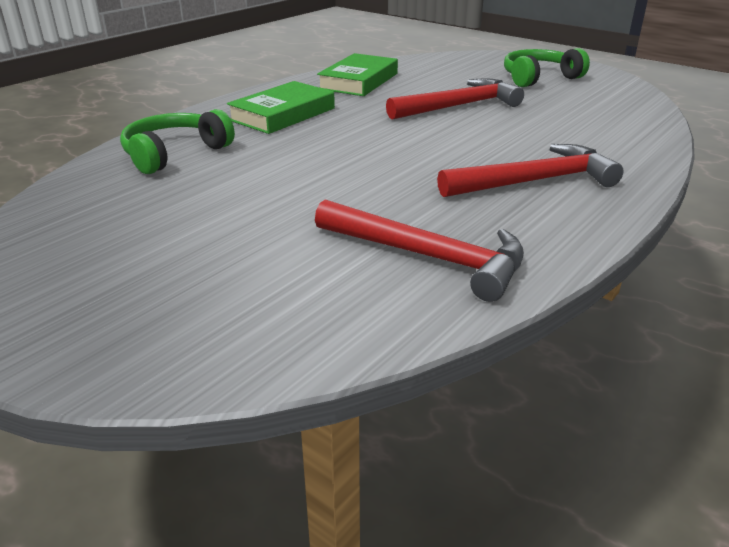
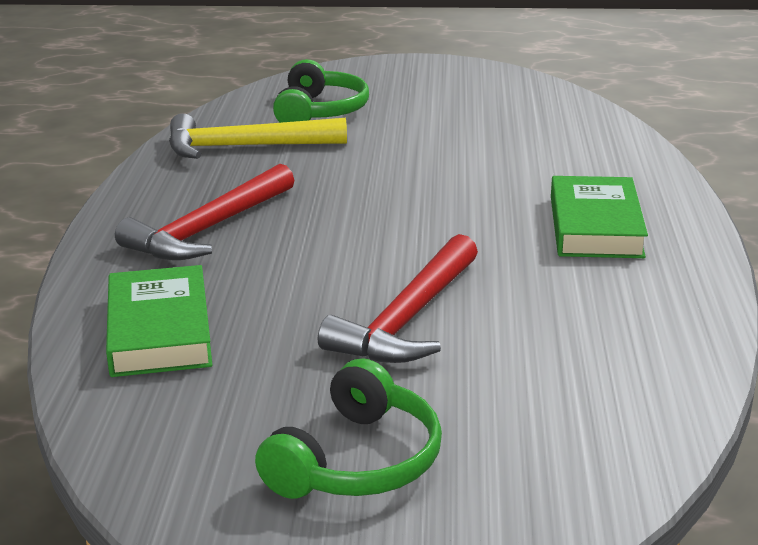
camera: 145 degrees right, 5 degrees down
(174, 153) = (584, 153): green headphones -> green headphones (320, 111)
(359, 81) = (634, 325): green book -> green book (159, 331)
(428, 257) = (245, 147): red hammer -> yellow hammer

